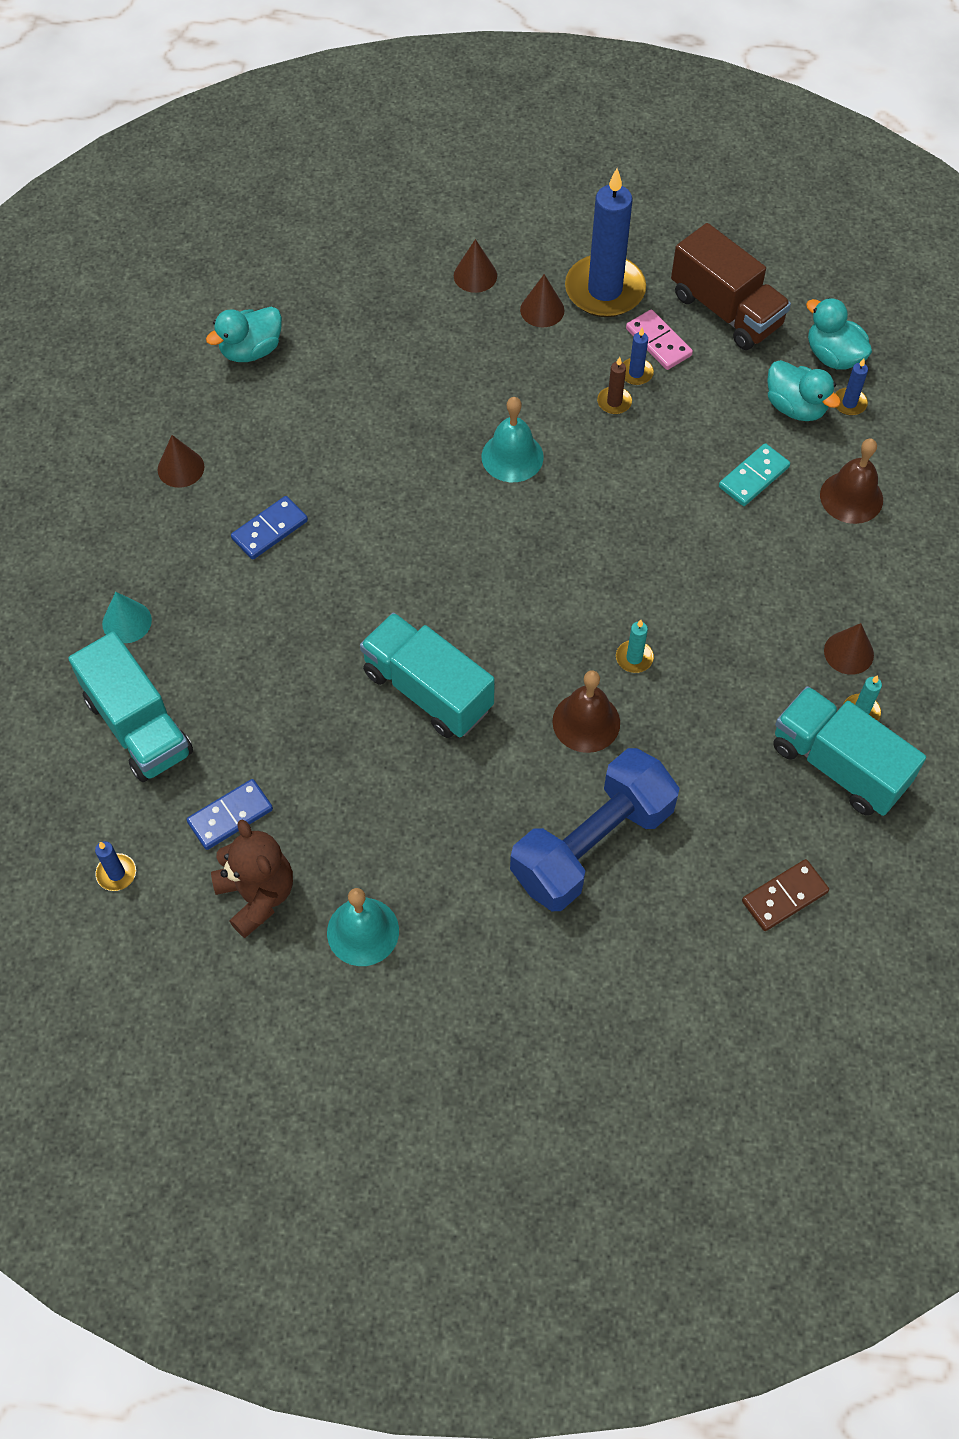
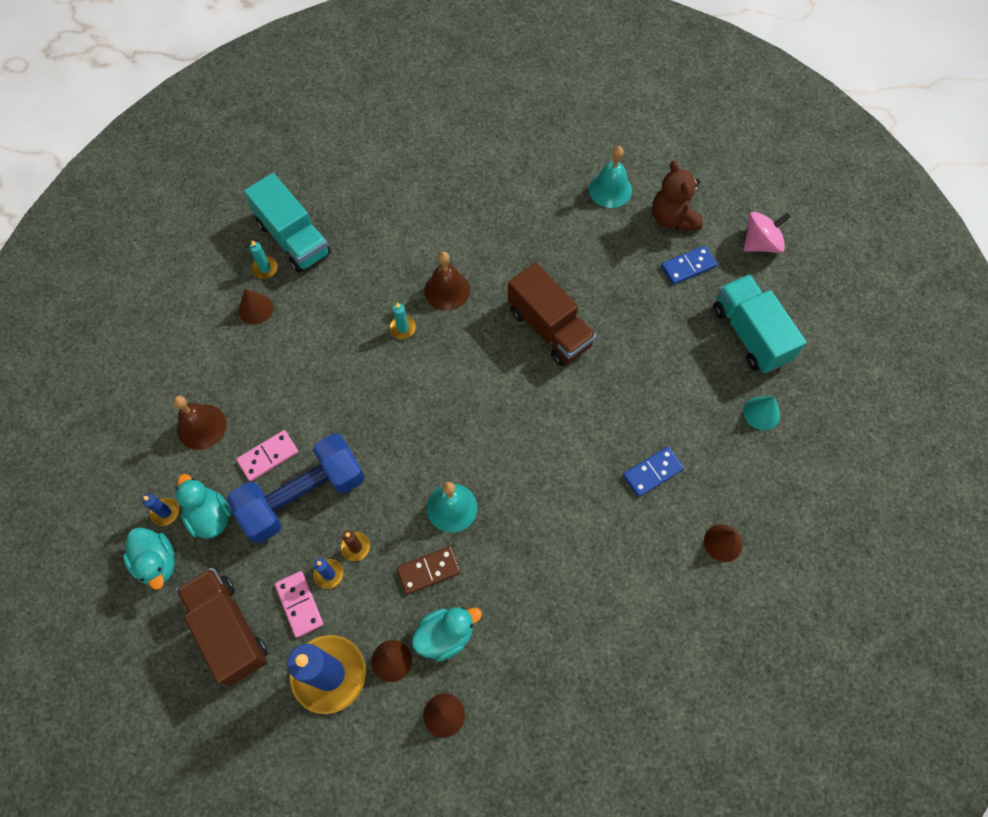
camera: 170 degrees left, 5 degrees up
(116, 873) = (760, 243): blue candle -> pink spinning top
(251, 350) = (660, 660): turquoise duck -> turquoise duck (445, 635)
(428, 690) = (549, 328): turquoise truck -> brown truck
(592, 844) = (462, 216): blue dumbbell -> blue dumbbell (303, 496)
(754, 477) = (268, 456): turquoise domino -> pink domino
(784, 896) = (356, 171): brown domino -> brown domino (428, 571)

